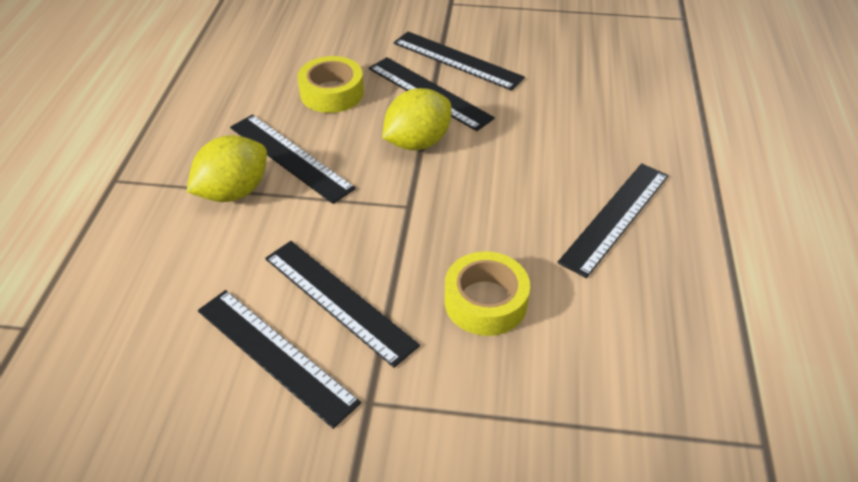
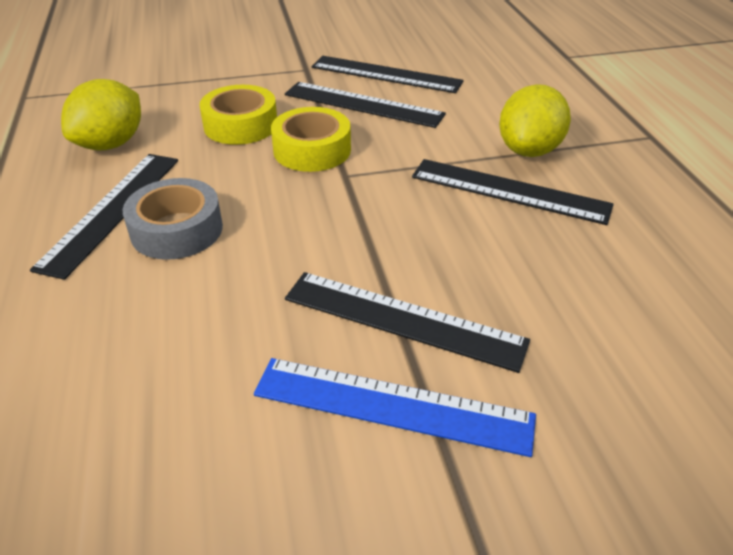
camera: 160 degrees right, 5 degrees down
(332, 93) = (543, 282): yellow tape -> yellow tape (312, 150)
(417, 142) = (375, 241): yellow lemon -> yellow lemon (111, 144)
(457, 60) = (392, 405): black ruler -> blue ruler
(561, 186) = (177, 230): none -> grey tape

